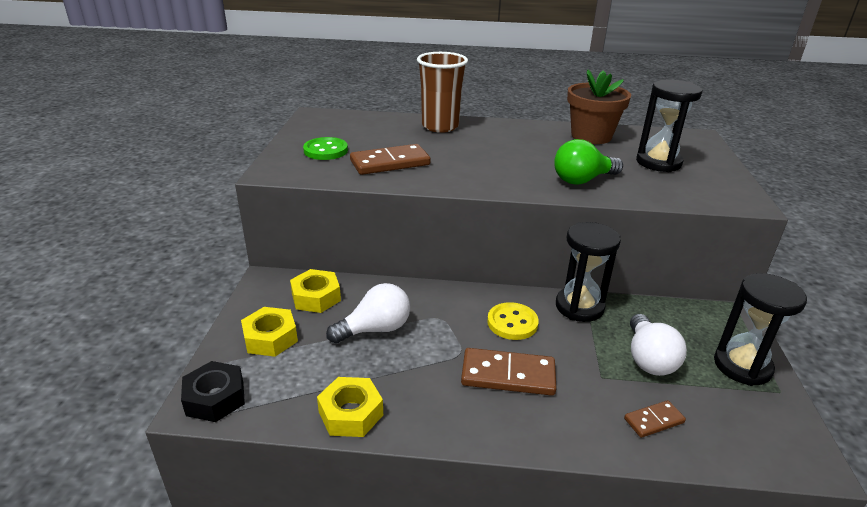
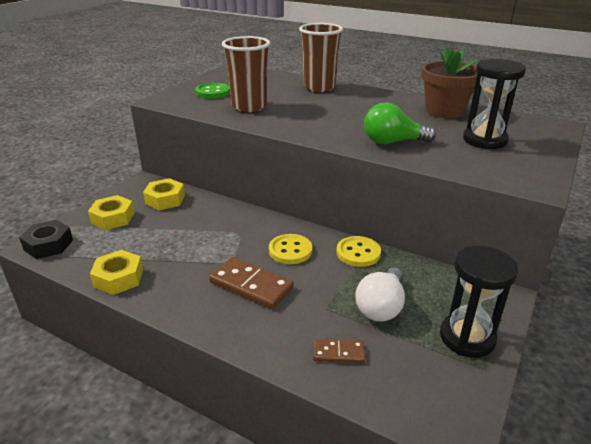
camera: 25 degrees right, 0 degrees up
(375, 329) = (185, 229): white light bulb -> none
(390, 163) = (249, 107): brown domino -> brown cup
(579, 307) = (358, 253): black hourglass -> yellow button

